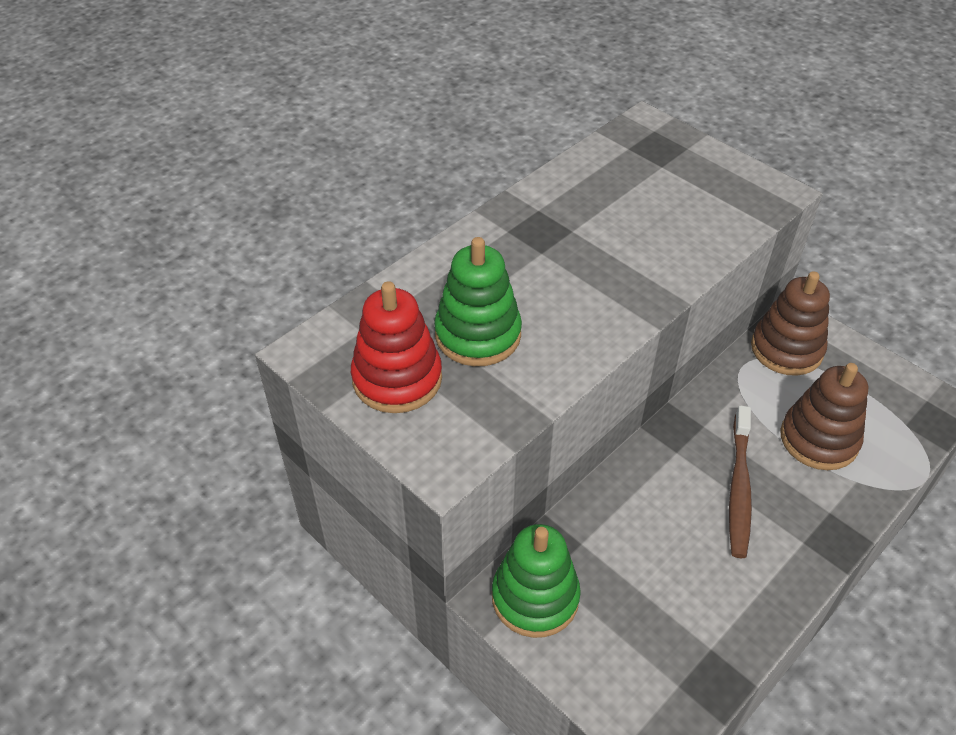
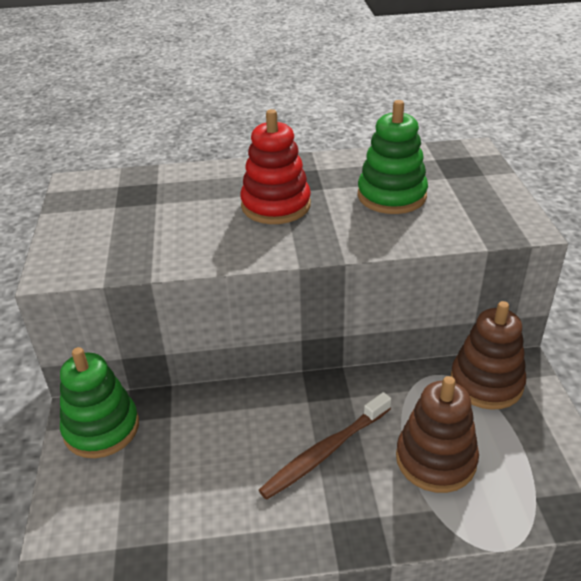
camera: 40 degrees right, 10 degrees down
(397, 379) = (99, 217): red stacking toy -> red stacking toy (276, 205)
(478, 335) = (177, 216): green stacking toy -> green stacking toy (391, 196)

